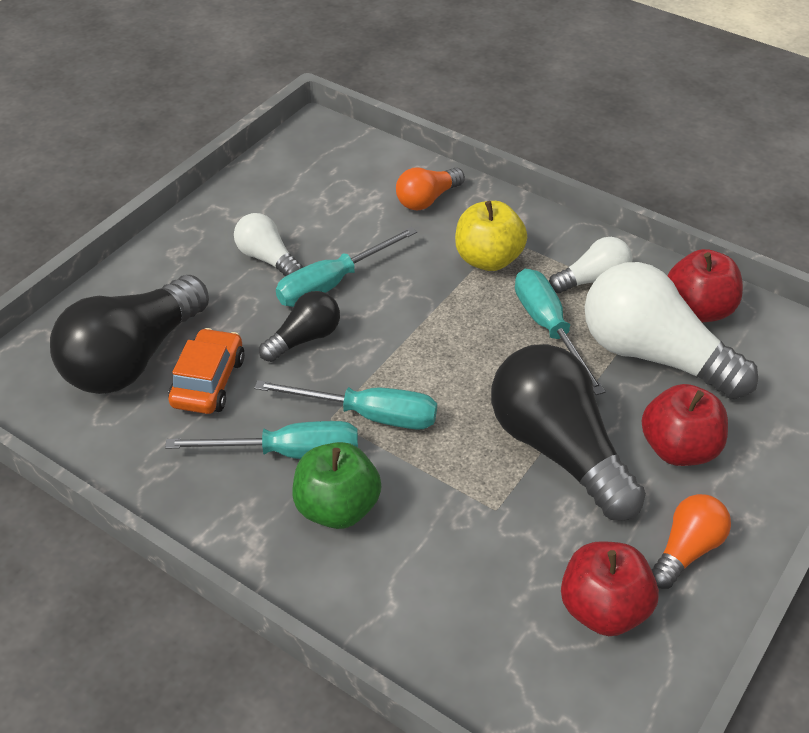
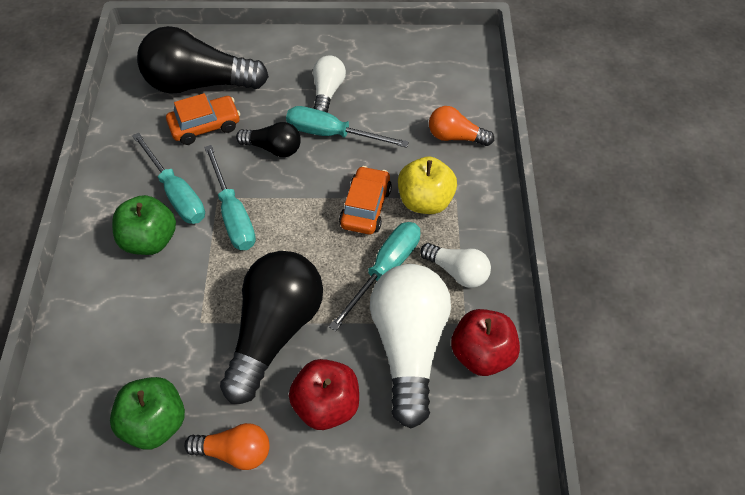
camera: 55 degrees right, 10 degrees up
(456, 305) = (365, 207): none -> orange car
(603, 609) = (155, 423): red apple -> green apple

